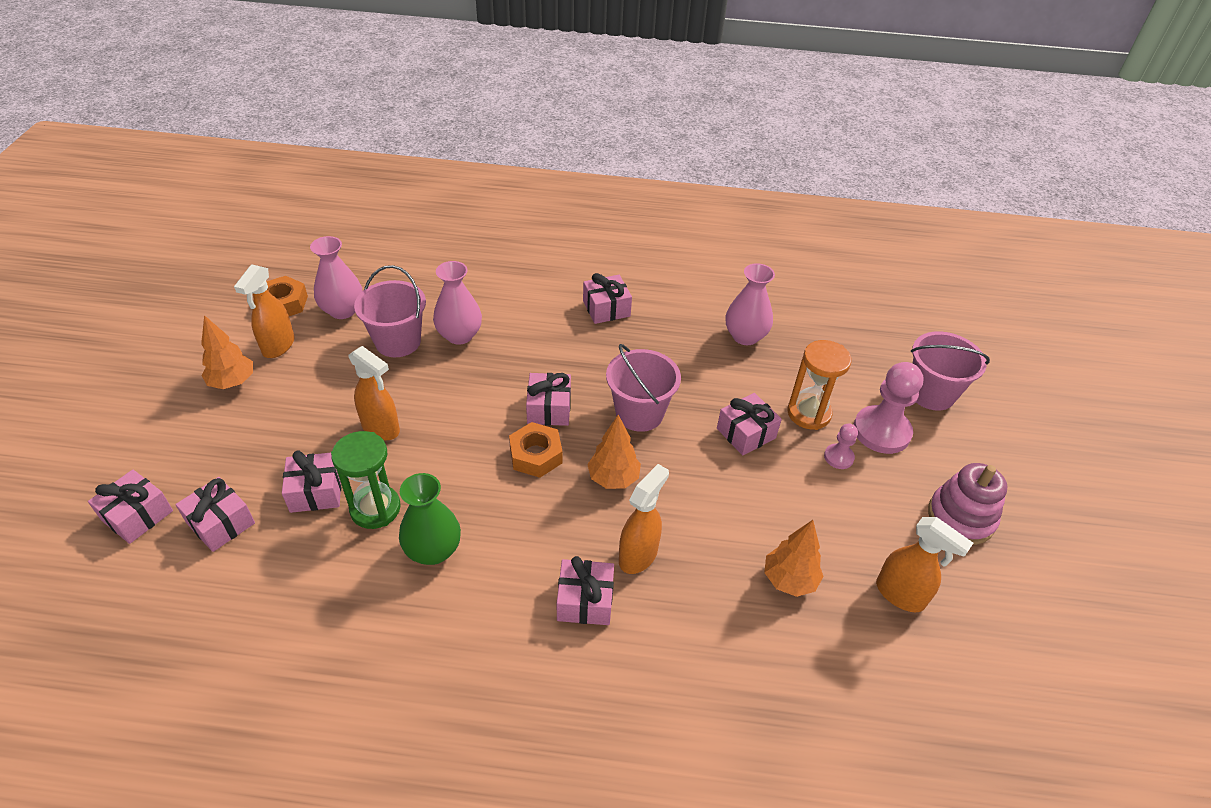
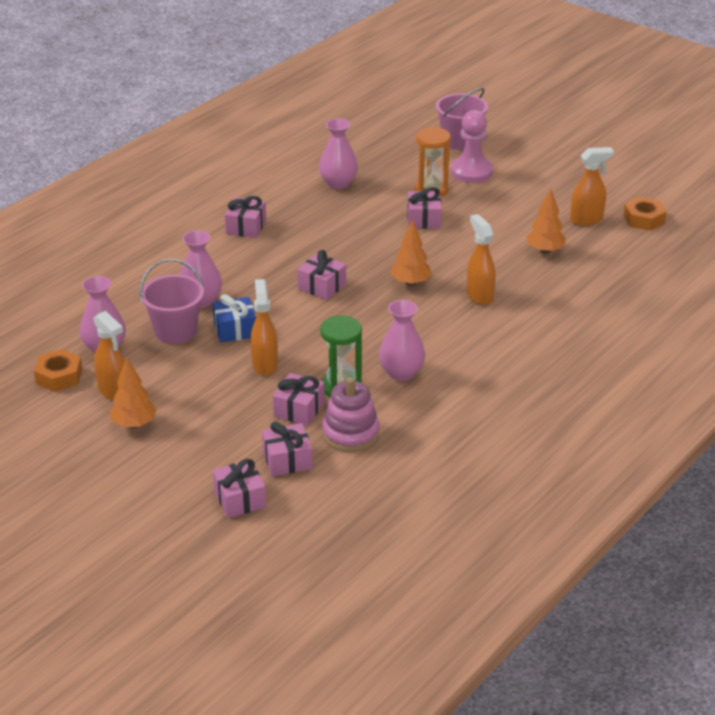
camera: 55 degrees left, 10 degrees down
(381, 428) = (265, 364): orange spray bottle -> orange spray bottle turned 75 degrees counterclockwise
(427, 380) = (235, 329): none -> blue gift
(433, 550) = (401, 373): green vase -> pink vase
(536, 455) = (359, 306): orange nut -> orange nut (643, 219)
(585, 601) = (494, 327): pink gift -> none
(639, 413) = (364, 252): pink bucket -> none
(838, 457) = (476, 195): pink pawn -> none
(960, 517) = (556, 177): pink stacking toy -> pink stacking toy (350, 434)

